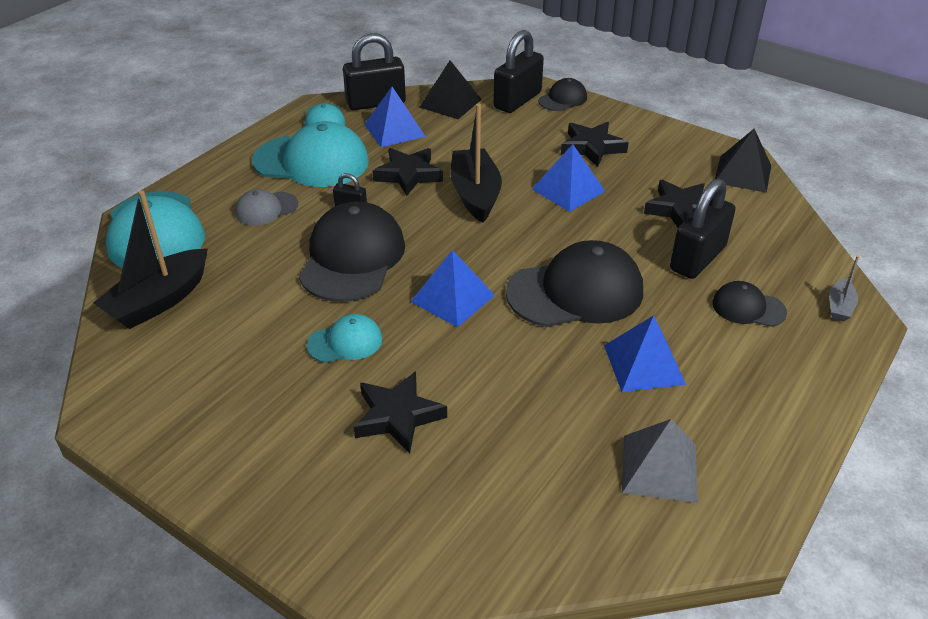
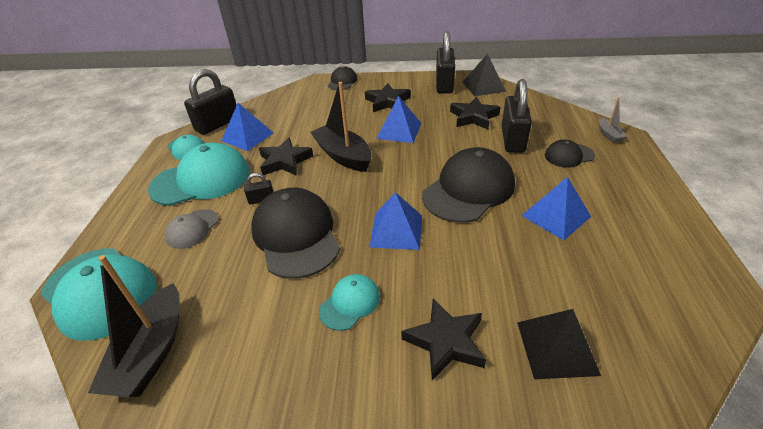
camera: 30 degrees left, 0 degrees up
(450, 103) = (272, 107): black pyramid -> black pyramid (557, 347)
(517, 100) = (315, 91): black padlock -> black padlock (444, 84)
(659, 468) = (640, 279): grey pyramid -> none

